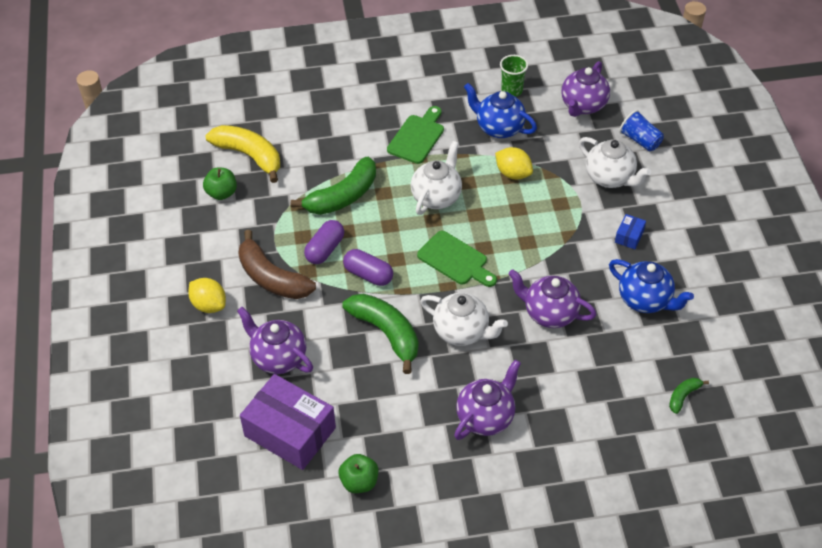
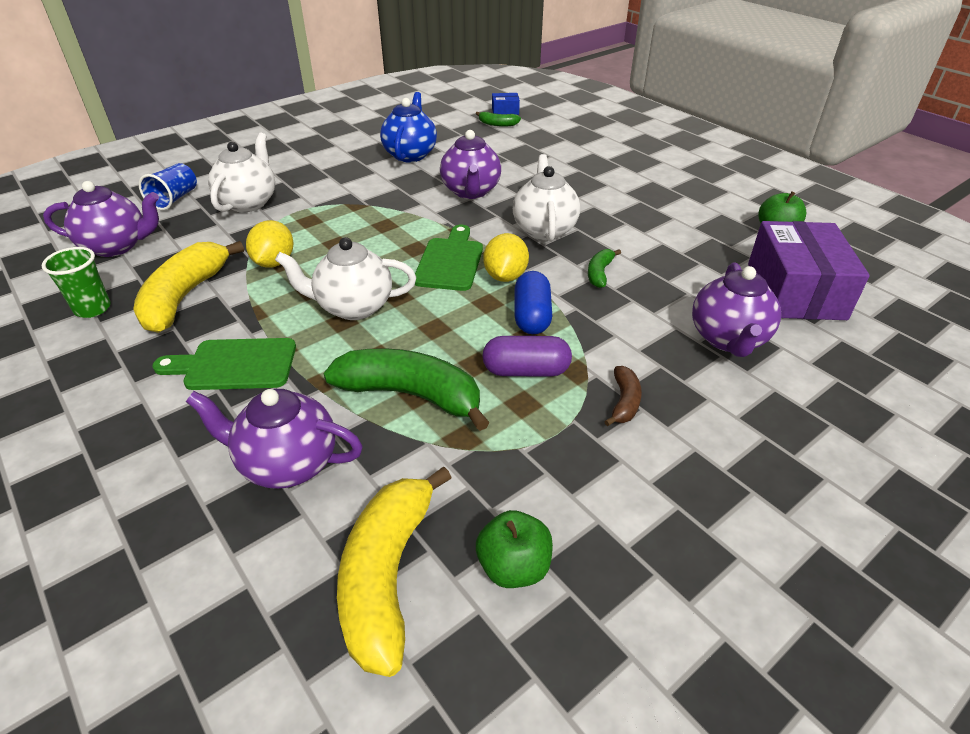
camera: 120 degrees left, 10 degrees down
(209, 305) = (739, 448): yellow lemon -> yellow lemon (505, 276)
(272, 278) = (624, 402): brown banana -> brown banana, size x0.47
(368, 274) = (532, 316): purple capsule -> blue capsule
(386, 333) = (599, 273): green banana -> green banana, size x0.47
(486, 417) = (623, 192): purple teapot -> purple teapot (287, 463)
(499, 128) = (185, 297): blue teapot -> yellow banana
(629, 236) = (333, 176): blue box -> blue box (505, 111)

